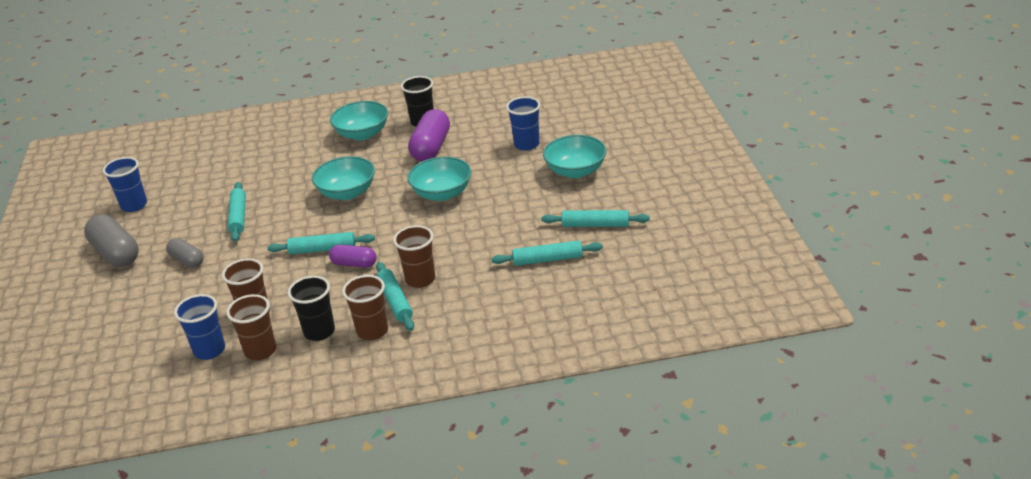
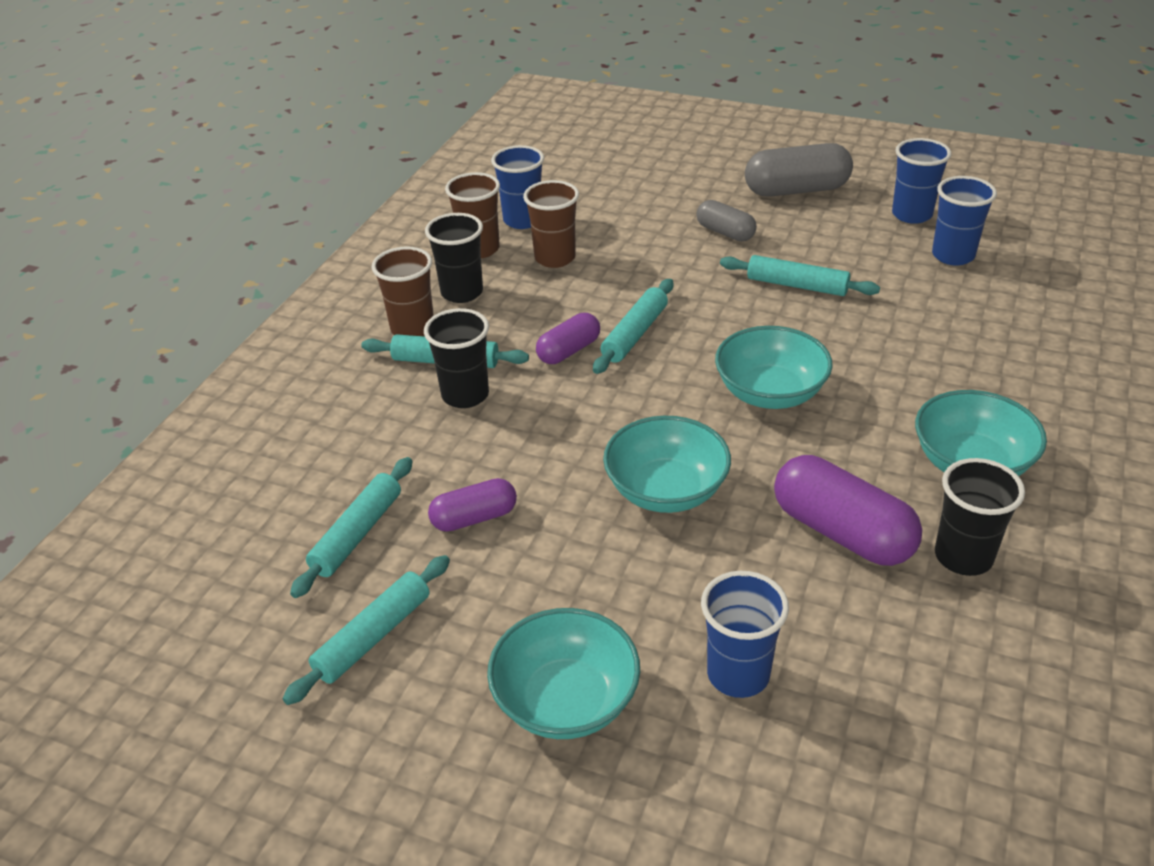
camera: 120 degrees right, 5 degrees up
(179, 181) = (953, 255): none -> blue cup
(187, 260) = (725, 232): grey capsule -> grey capsule turned 60 degrees clockwise
(420, 279) = (465, 395): brown cup -> black cup
(506, 233) = (474, 518): none -> purple capsule

